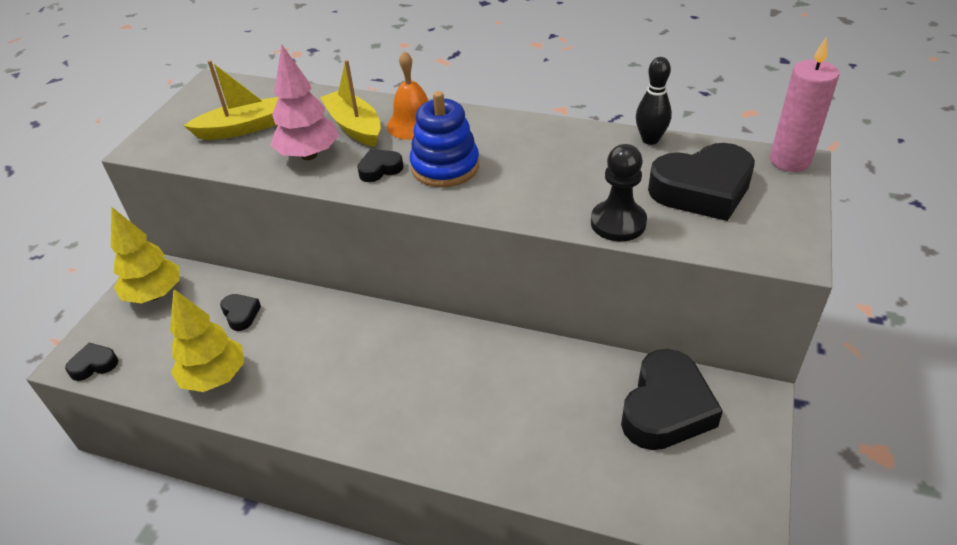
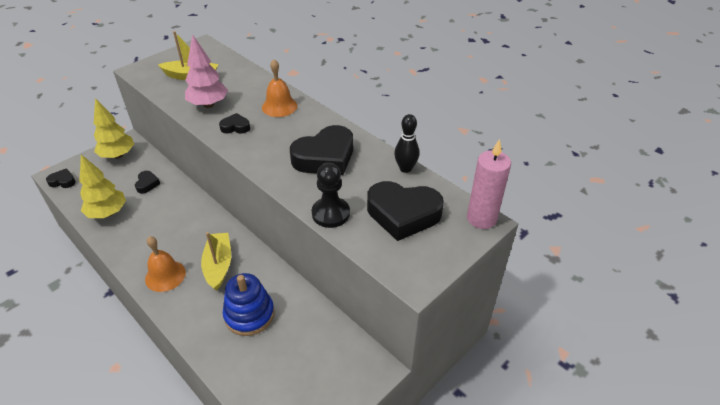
camera: 25 degrees right, 0 degrees up
(354, 127) = (247, 96): yellow boat -> yellow boat (218, 265)
(385, 419) = (165, 275): none -> orange bell
(445, 167) = (270, 139): blue stacking toy -> blue stacking toy (249, 315)
(666, 408) = (317, 346): black heart -> black heart (325, 157)

